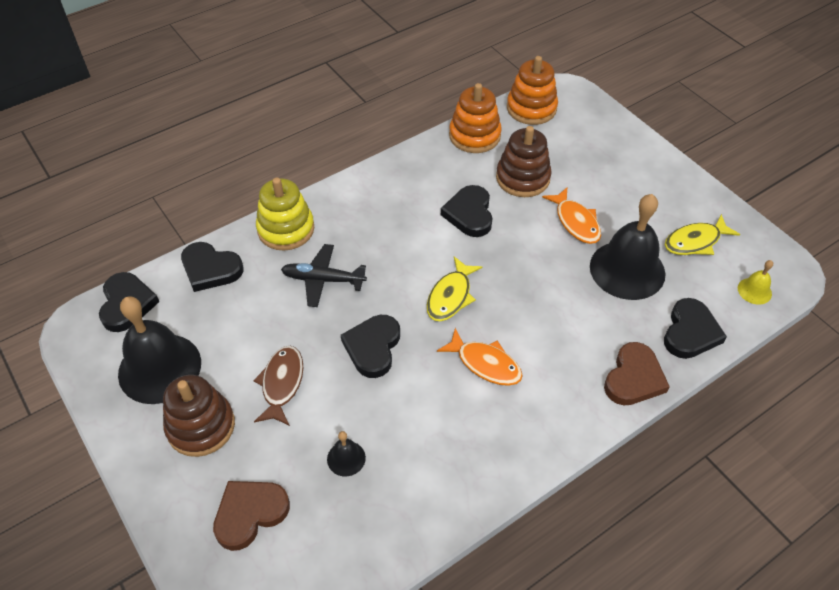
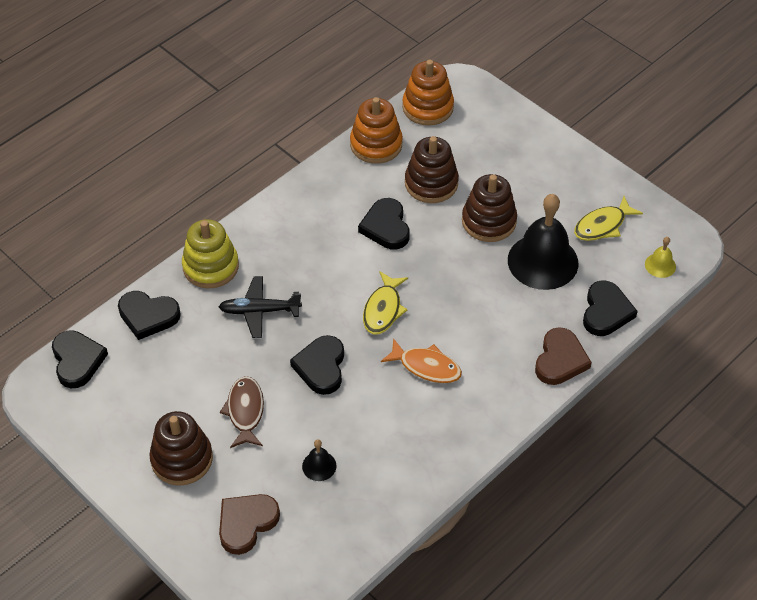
camera: 10 degrees left, 0 degrees up
(159, 368) = (128, 414): black bell -> none
(576, 222) = (489, 221): orange fish -> brown stacking toy

